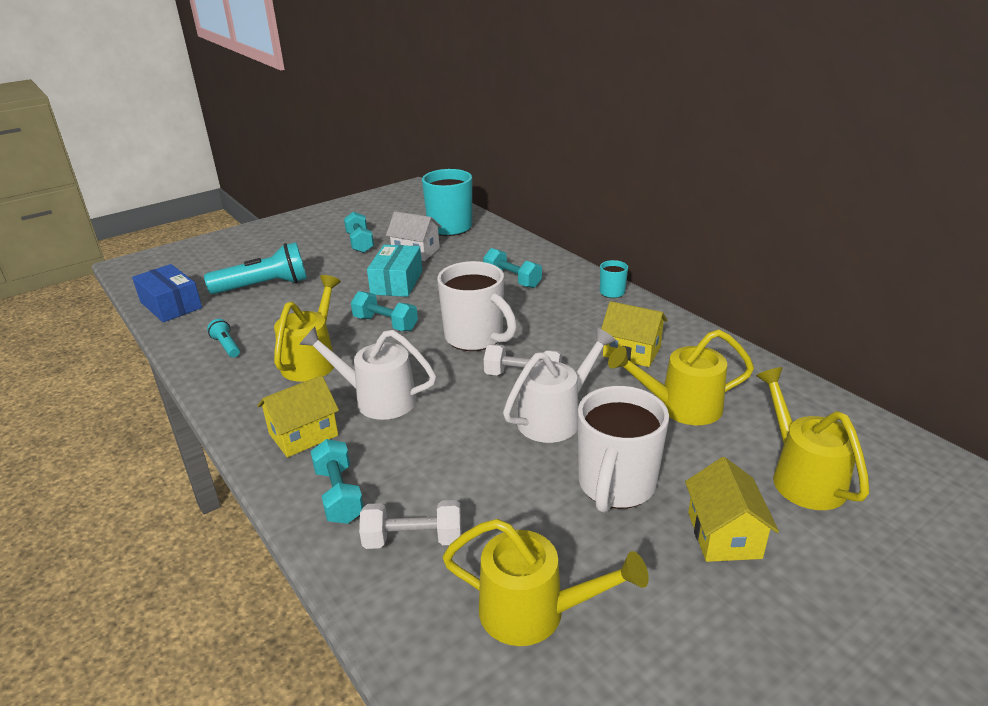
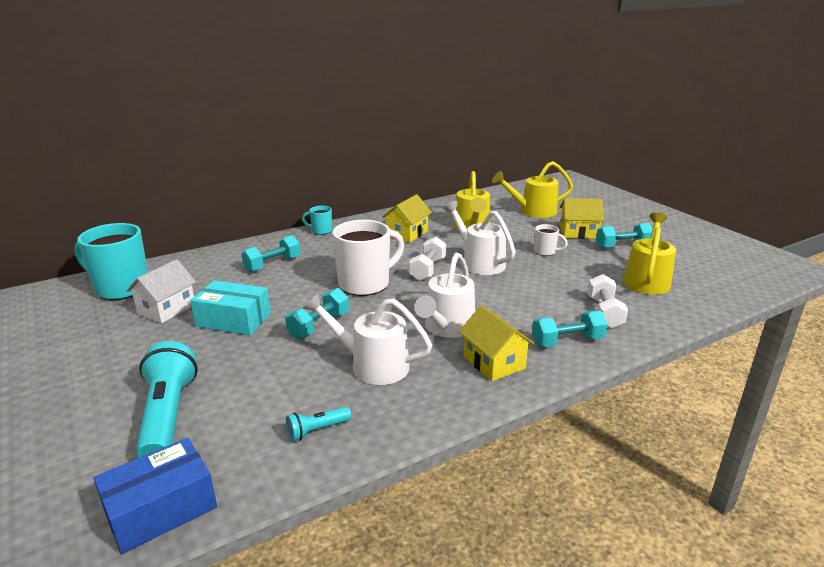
camera: 85 degrees left, 5 degrees down
(312, 360) = (371, 365): yellow watering can -> white watering can
(360, 243) = (102, 345): turquoise dumbbell -> turquoise dumbbell (622, 246)
(616, 486) = (545, 252): white mug -> white mug, size x0.47

